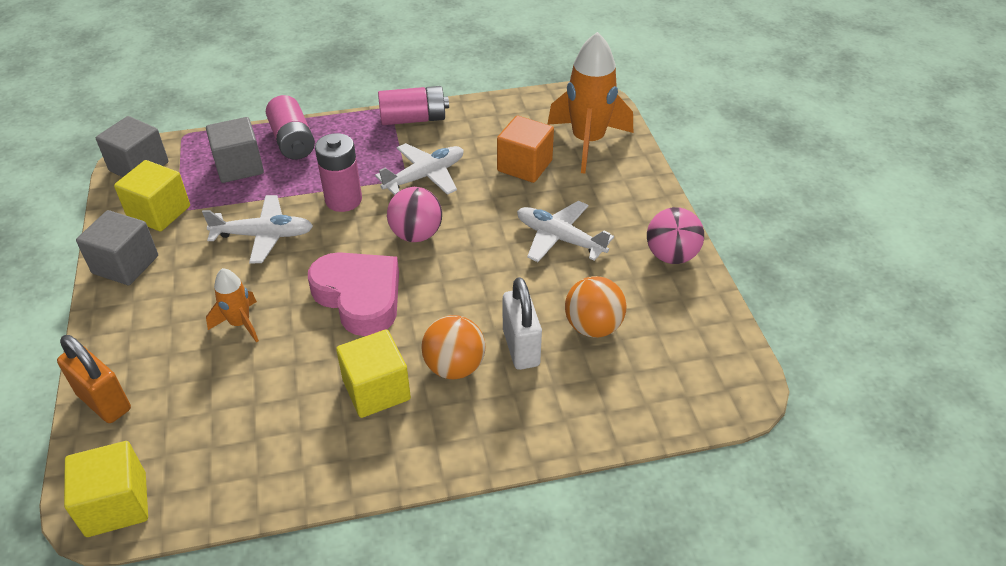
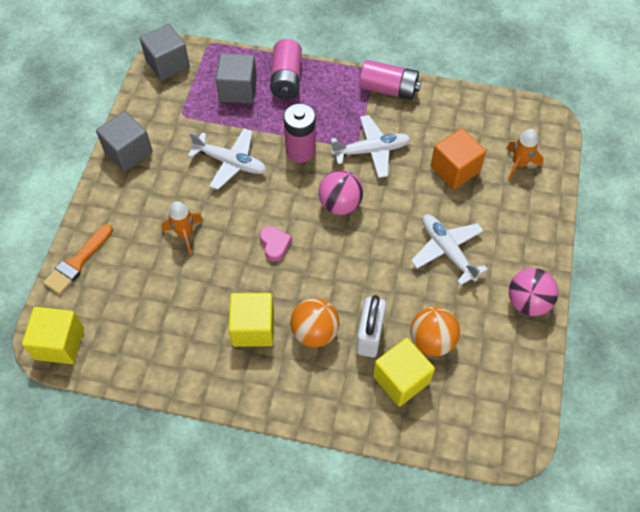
camera: 25 degrees right, 15 degrees up
(104, 402) = (77, 262): orange padlock -> orange brush
(159, 212) = (166, 113): yellow cube -> yellow cube (401, 379)
(359, 297) = (275, 244): pink heart -> pink heart, size x0.45
(588, 142) = (519, 164): orange rocket -> orange rocket, size x0.52

